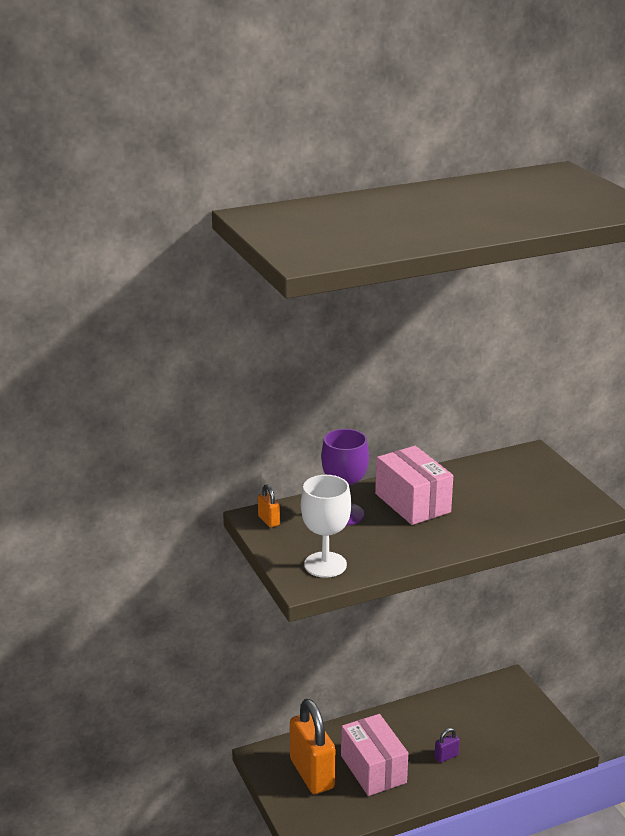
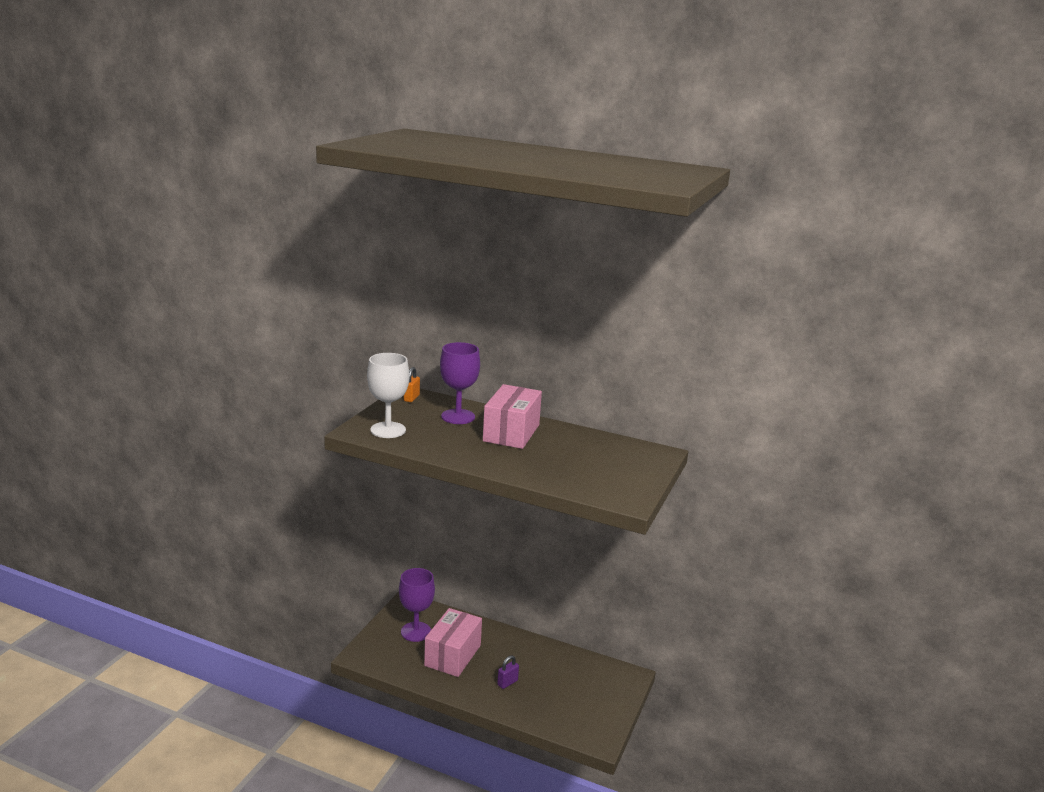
camera: 45 degrees right, 5 degrees down
(312, 774) = (416, 632): orange padlock -> purple goblet
(446, 756) = (507, 683): purple padlock -> purple padlock turned 60 degrees counterclockwise

